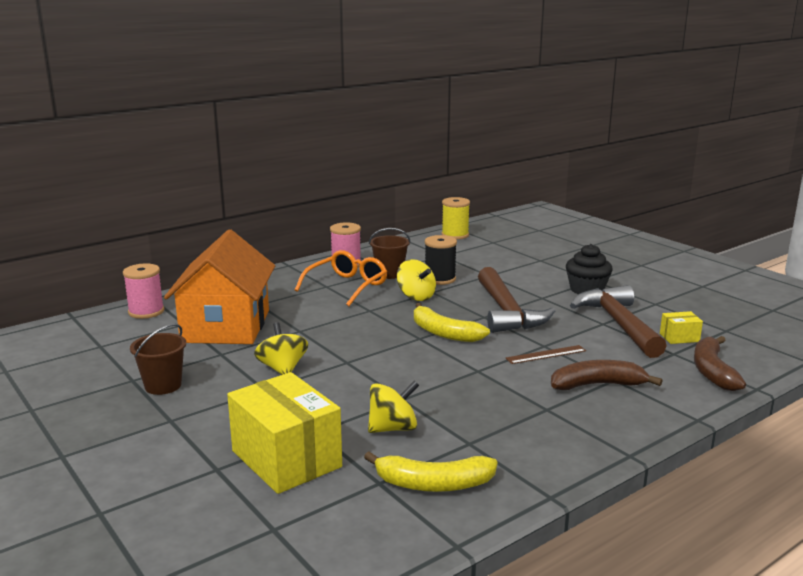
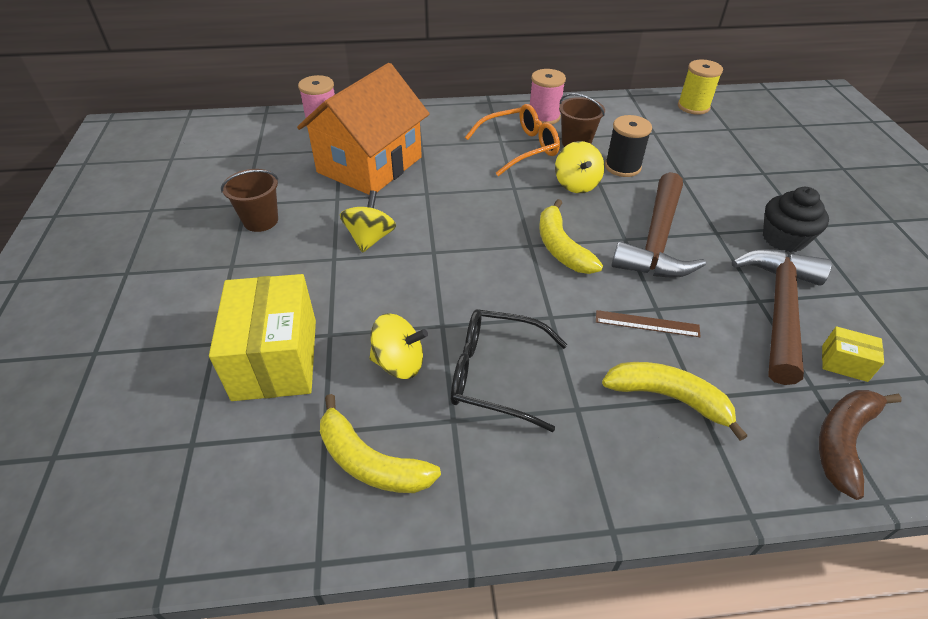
camera: 30 degrees right, 25 degrees up
(472, 411) = (495, 375): none -> black glasses
(597, 385) = (668, 398): brown banana -> yellow banana

